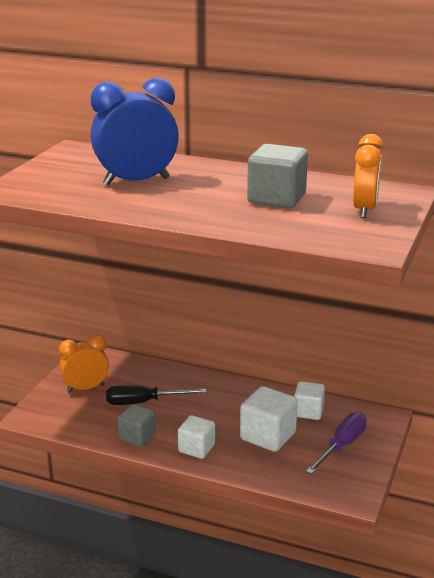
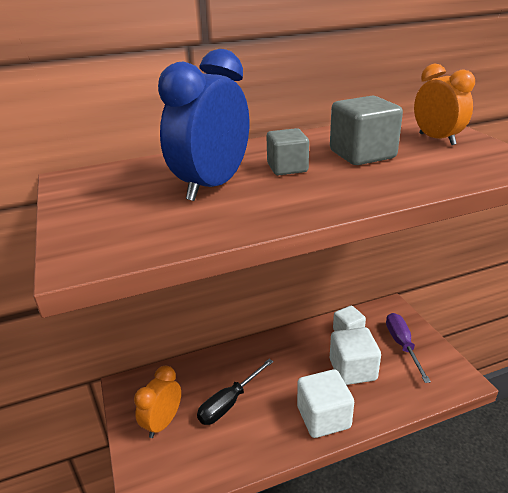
camera: 40 degrees left, 5 degrees up
(137, 437) = (267, 441): grey cube -> grey cube (287, 168)
(196, 448) = (323, 417): white cube -> white cube, size x1.53

